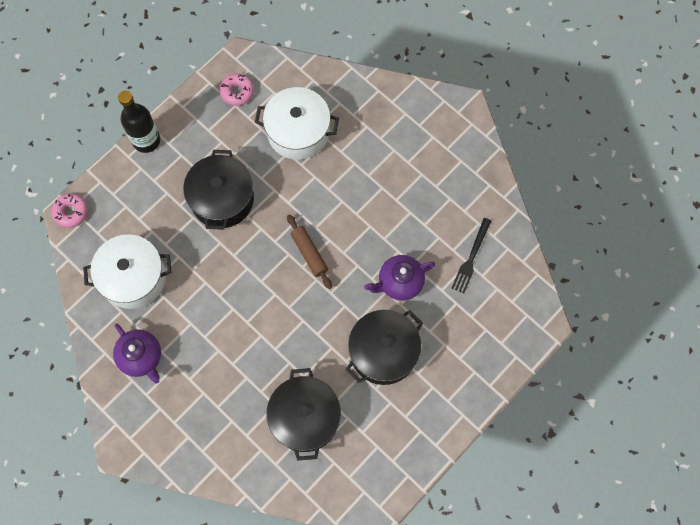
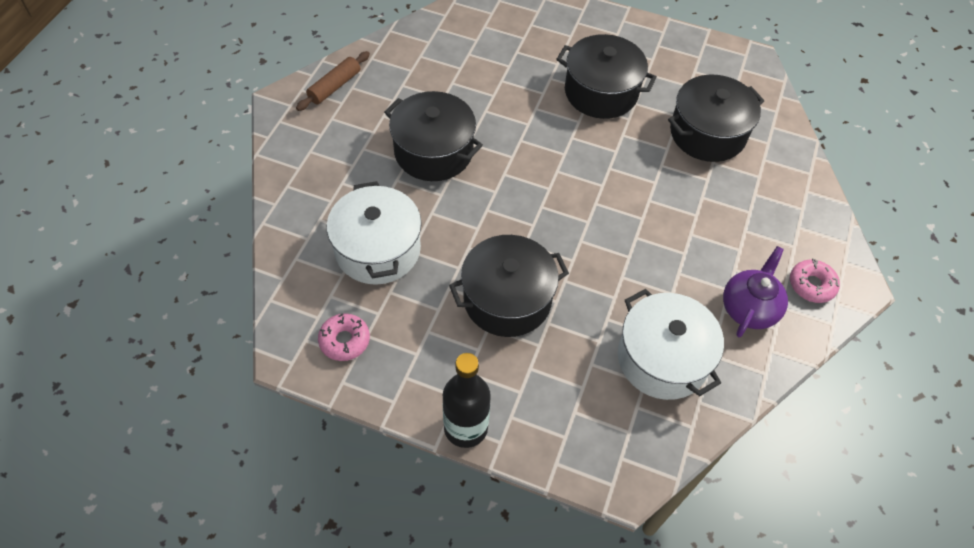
camera: 115 degrees left, 15 degrees down
(71, 212) = (619, 482): pink donut -> pink donut (811, 285)
(309, 253) = (530, 187): brown rolling pin -> brown rolling pin (334, 86)
(371, 197) = (433, 152): none -> black pot
(399, 282) = (519, 100): purple teapot -> none
(471, 258) = (462, 52): black fork -> none

